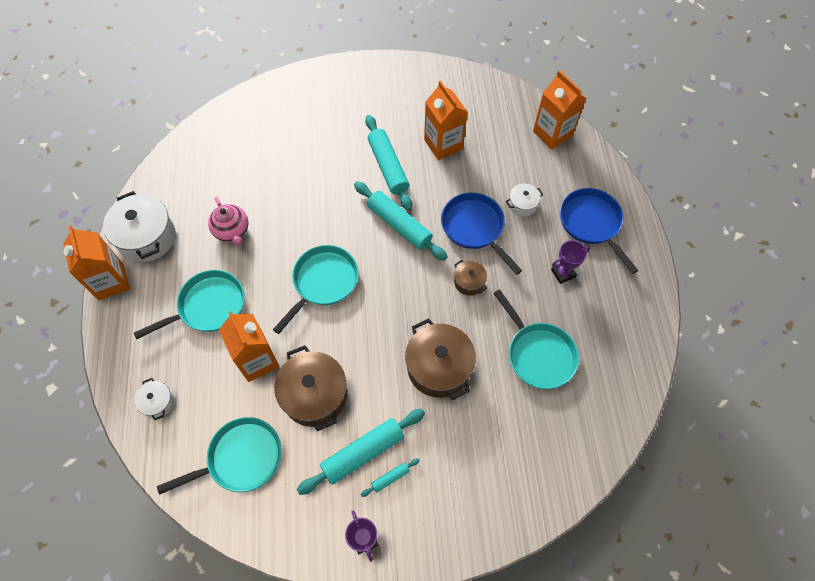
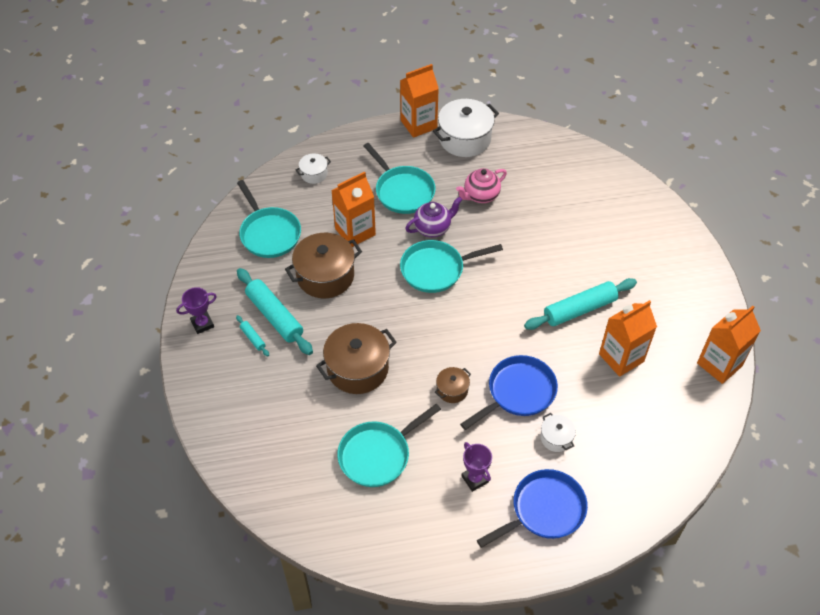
camera: 85 degrees right, 10 degrees down
(267, 280) = (433, 228): none -> purple teapot
(323, 282) = (436, 269): turquoise pan -> turquoise pan turned 135 degrees clockwise
(399, 225) = (510, 325): turquoise rolling pin -> none
(552, 133) = (664, 469): orange carton -> orange carton (719, 364)

